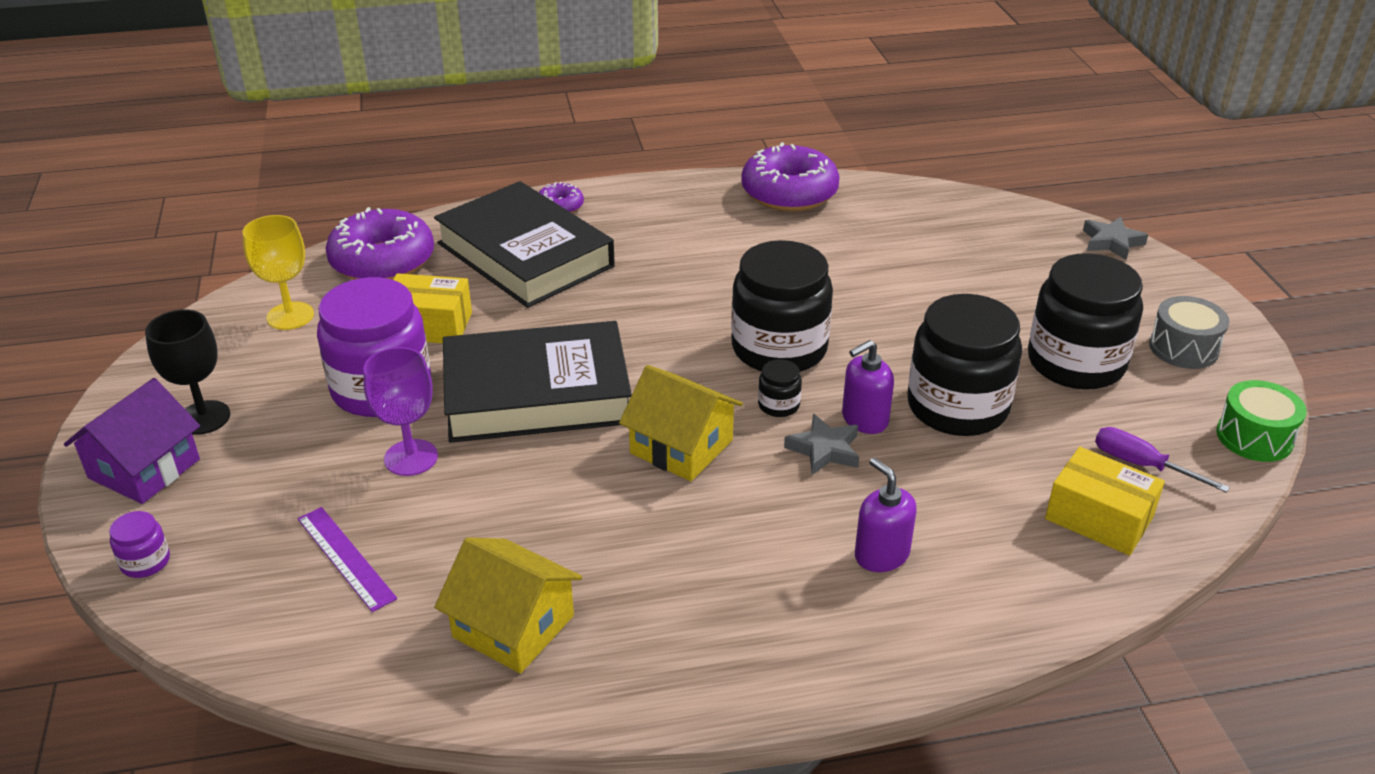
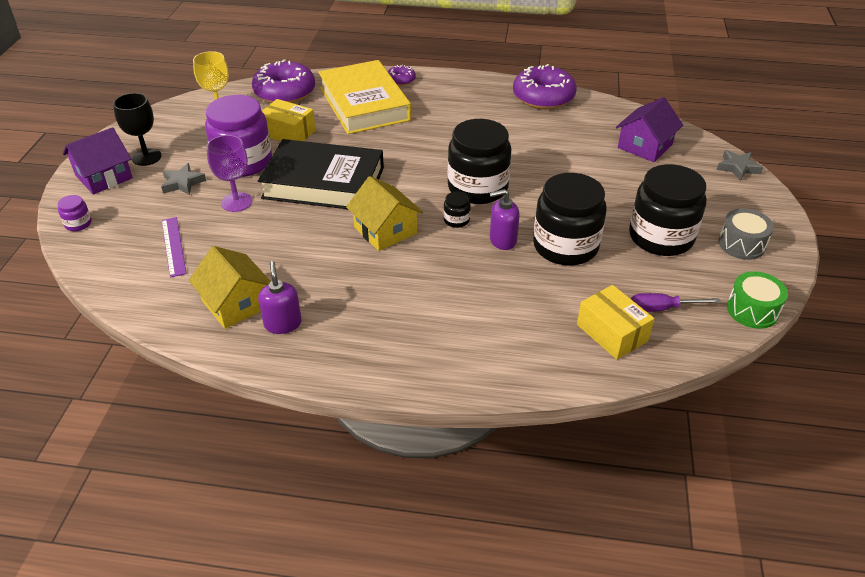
camera: 20 degrees right, 5 degrees up
(525, 255) = (364, 104): black book -> yellow book
(824, 450) = (467, 252): grey star -> grey star (182, 183)
(881, 555) = (462, 319): purple soap dispenser -> purple soap dispenser (283, 323)
(973, 237) = (645, 146): none -> purple house
(1141, 465) = (662, 308): purple screwdriver -> purple screwdriver turned 60 degrees counterclockwise

